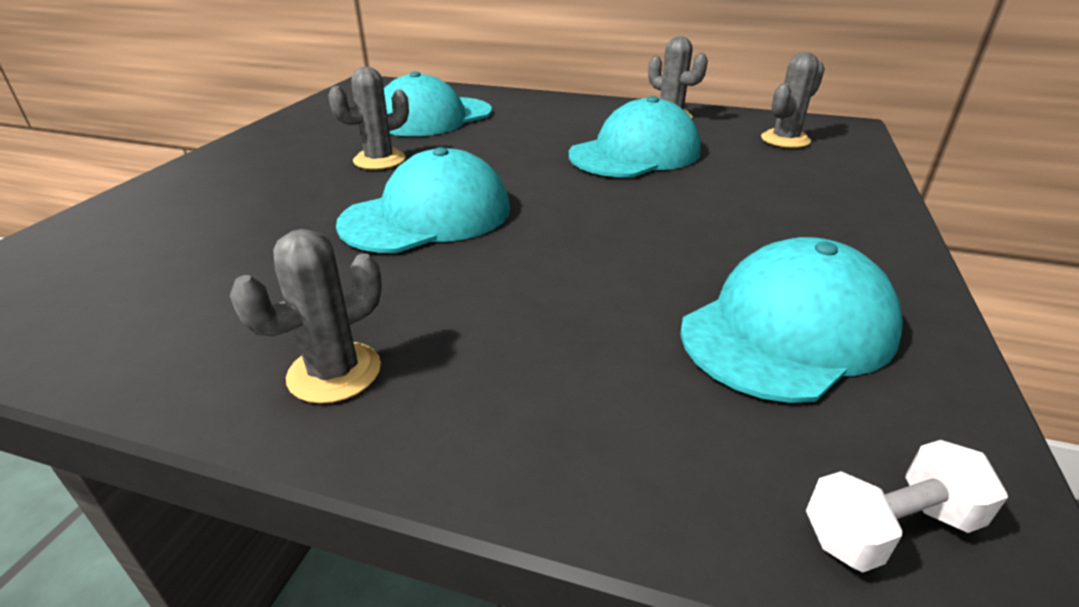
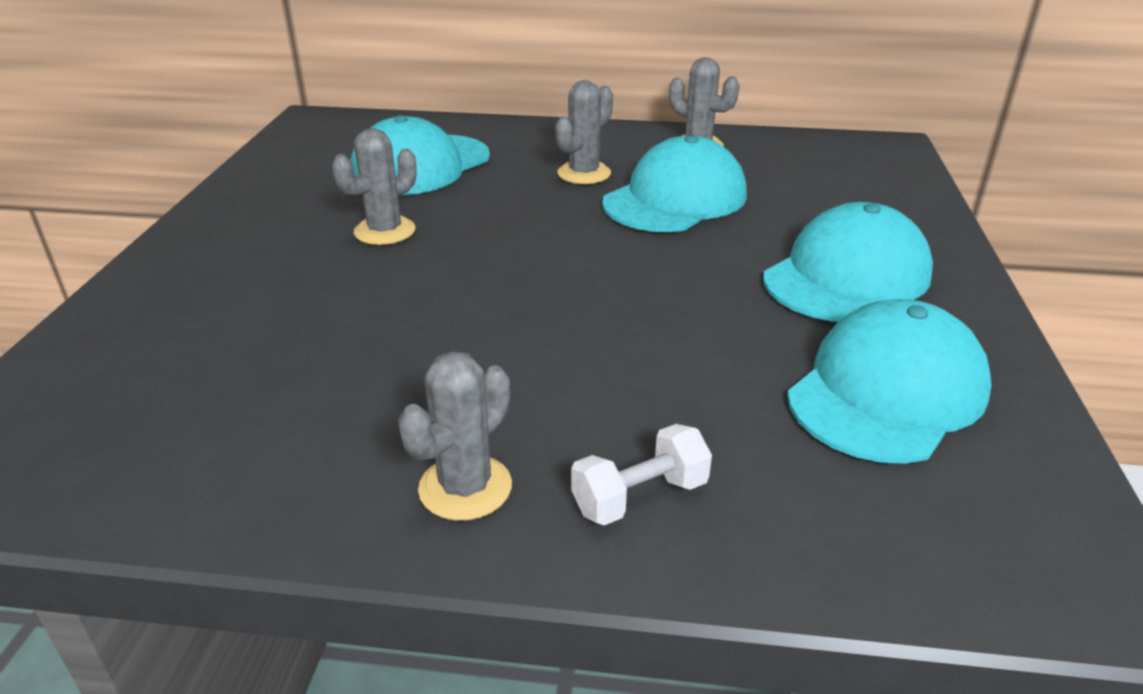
camera: 10 degrees left, 0 degrees up
(427, 216) = (476, 300): turquoise cap -> turquoise cap (847, 276)
(785, 140) = (831, 168): grey cactus -> grey cactus (584, 173)
(889, 528) = (1009, 561): white dumbbell -> white dumbbell (640, 497)

